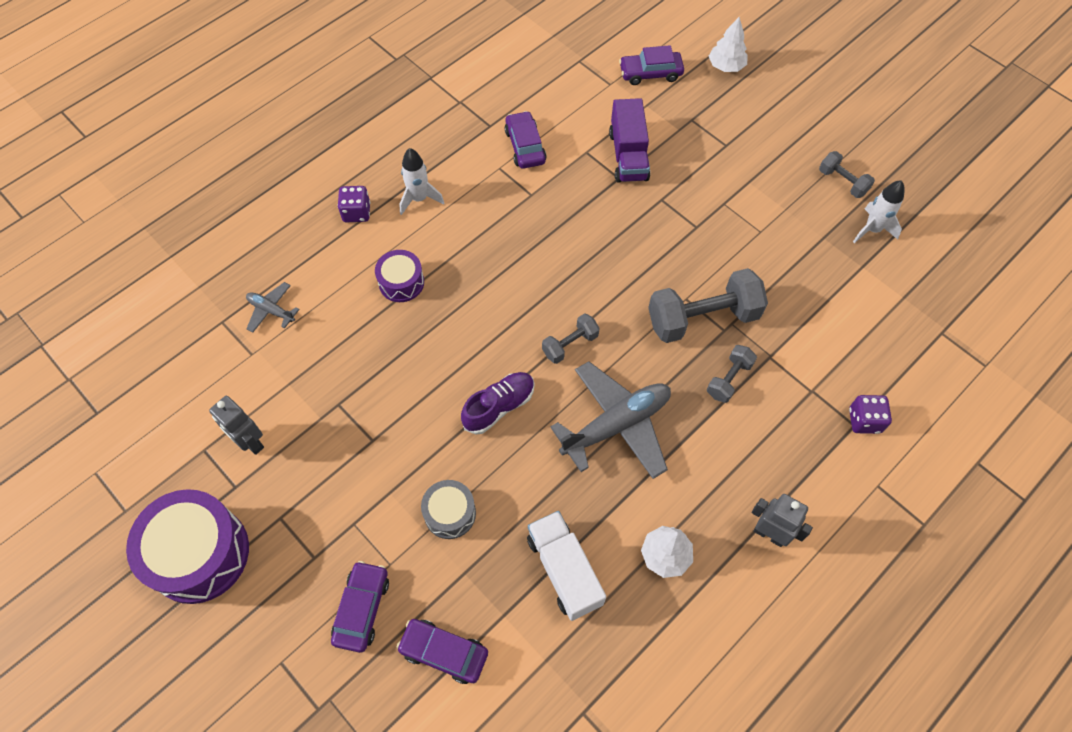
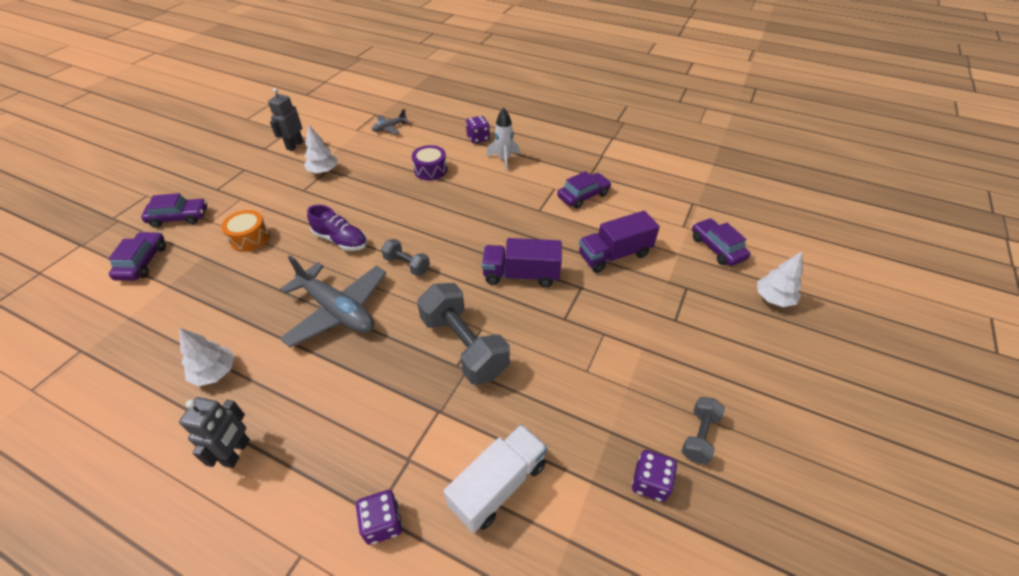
camera: 70 degrees right, 15 degrees down
(199, 554) = (219, 148): purple drum -> none
(271, 310) = (389, 128): grey plane -> grey plane turned 135 degrees counterclockwise
(339, 410) = (323, 171): none -> white tree
(450, 513) = (250, 238): grey drum -> orange drum
(564, 570) = (203, 310): white truck -> white truck (498, 485)
(626, 243) = (521, 275): none -> purple truck
(729, 379) = (403, 381): grey dumbbell -> none
(872, 229) = (650, 482): white rocket -> purple dice

